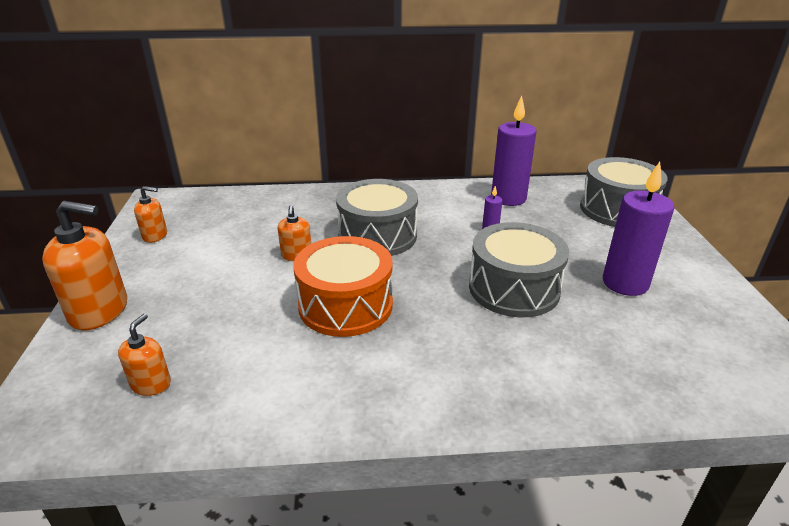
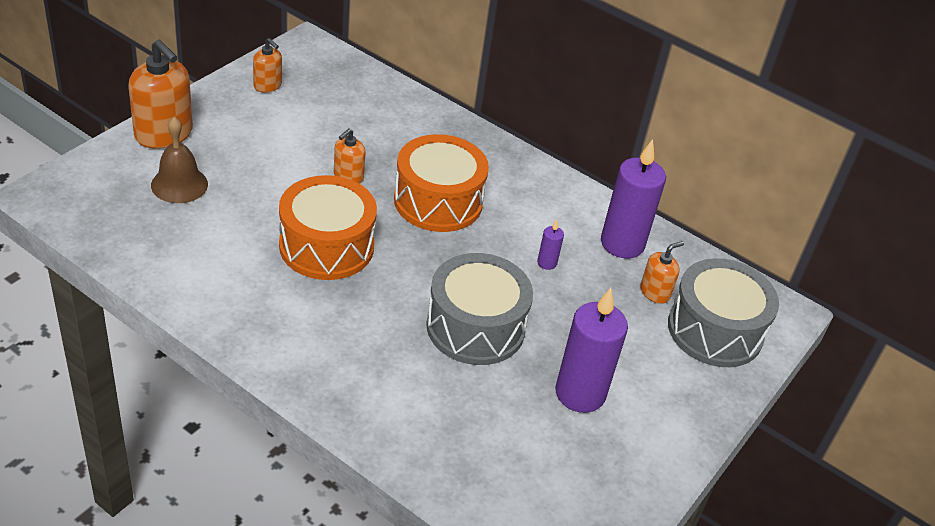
camera: 35 degrees right, 10 degrees up
(151, 384) = (139, 214): orange soap dispenser -> orange soap dispenser (655, 292)
(162, 338) = (179, 184): none -> brown bell
(377, 235) = (438, 201): grey drum -> orange drum

